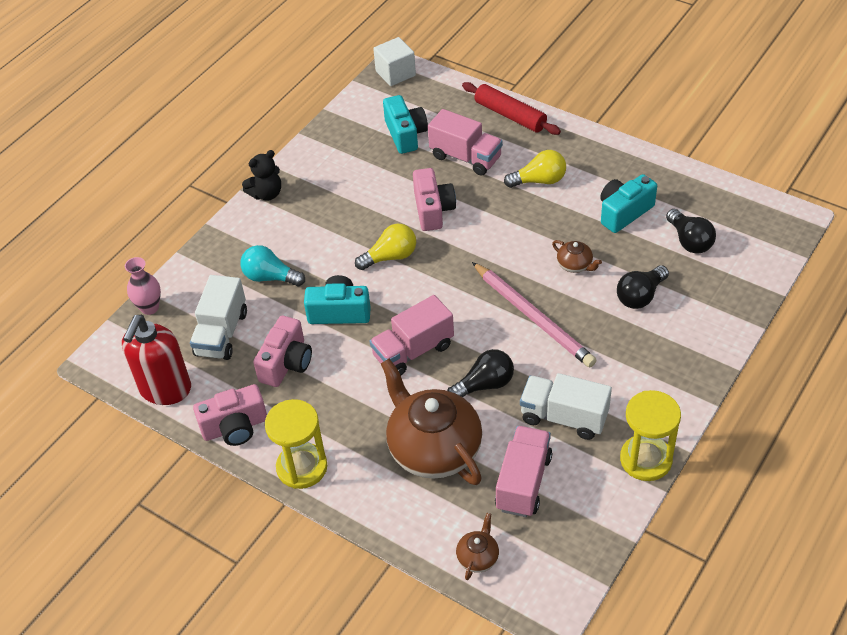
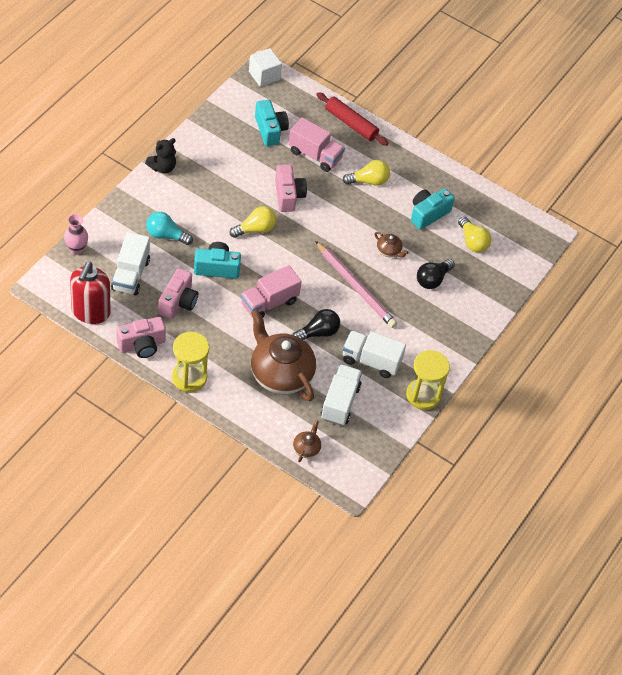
camera: 10 degrees left, 5 degrees up
(523, 482) = (340, 402): pink truck -> white truck
(689, 241) = (472, 242): black light bulb -> yellow light bulb

